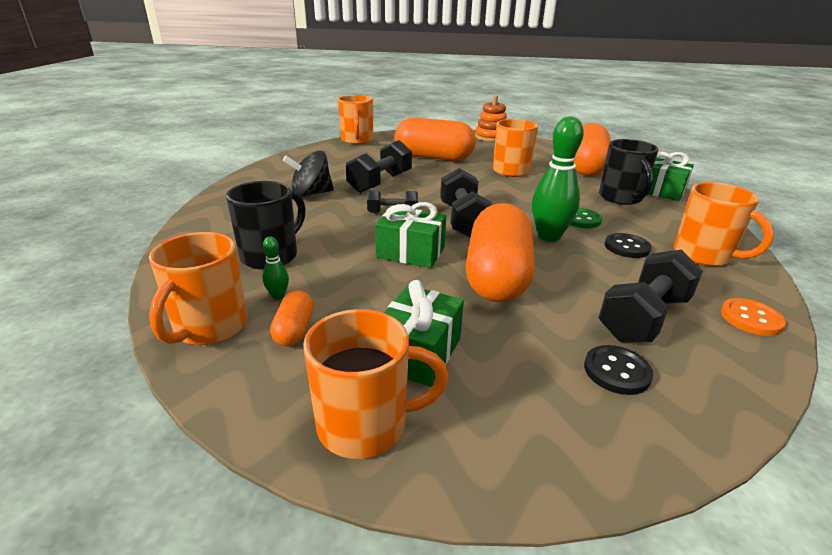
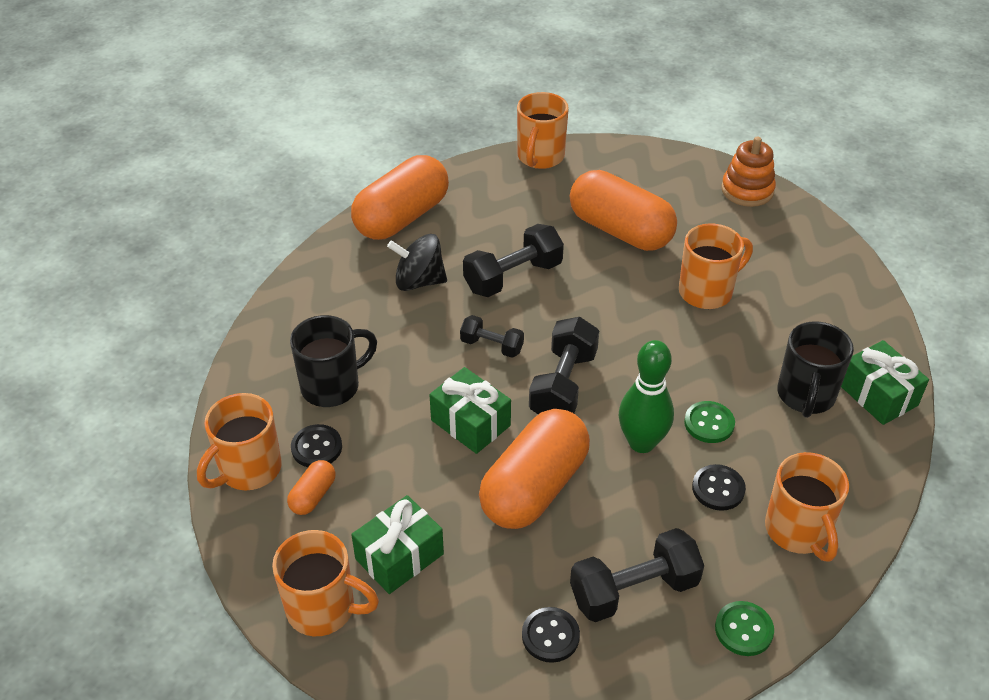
camera: 25 degrees right, 15 degrees up
(278, 296) = (316, 447): green bowling pin -> black button
(586, 167) = (825, 311): orange capsule -> orange capsule (402, 217)
(750, 318) = (743, 630): orange button -> green button

